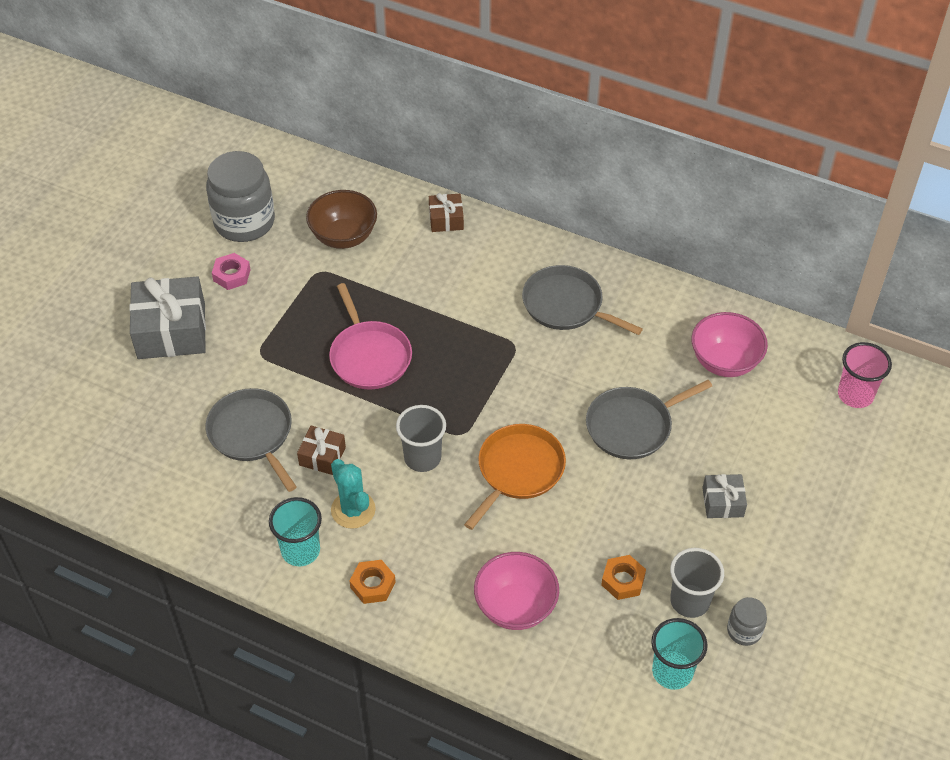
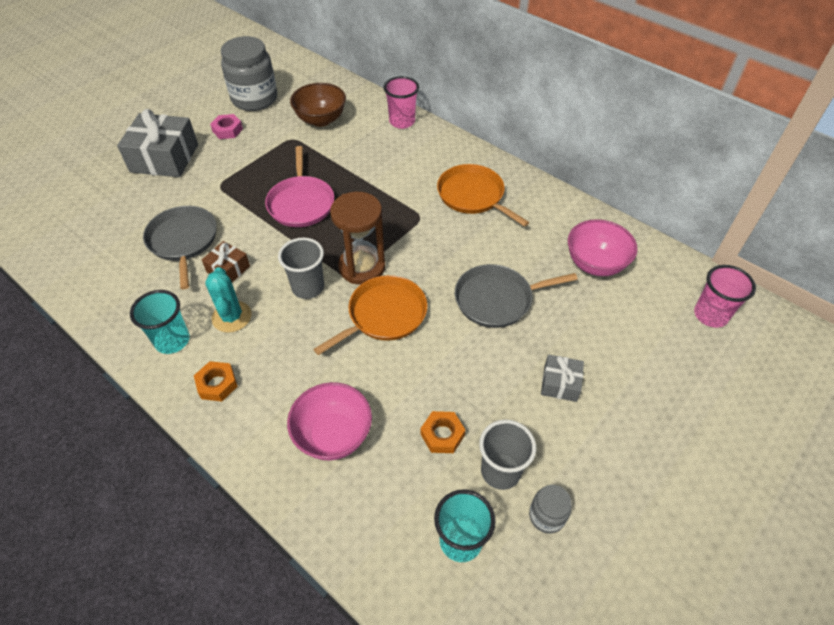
camera: 15 degrees right, 0 degrees up
(446, 219) = (402, 121): brown gift -> pink cup
(472, 421) = (362, 267): none -> brown hourglass
(566, 305) = (473, 196): grey pan -> orange pan

